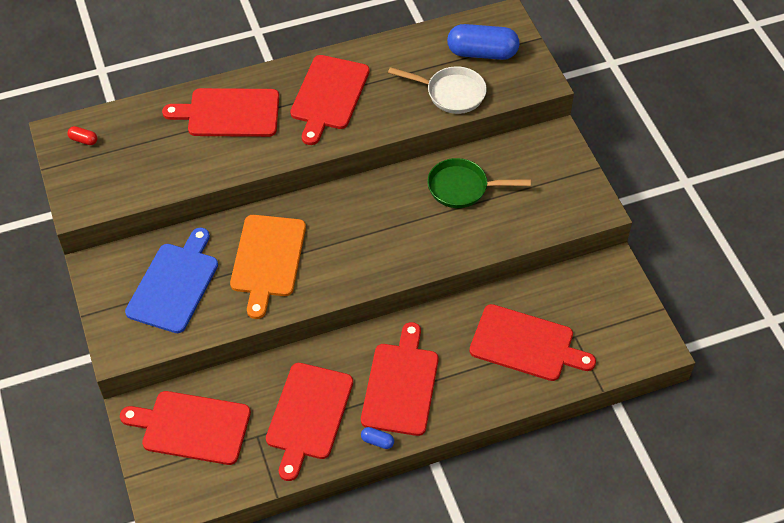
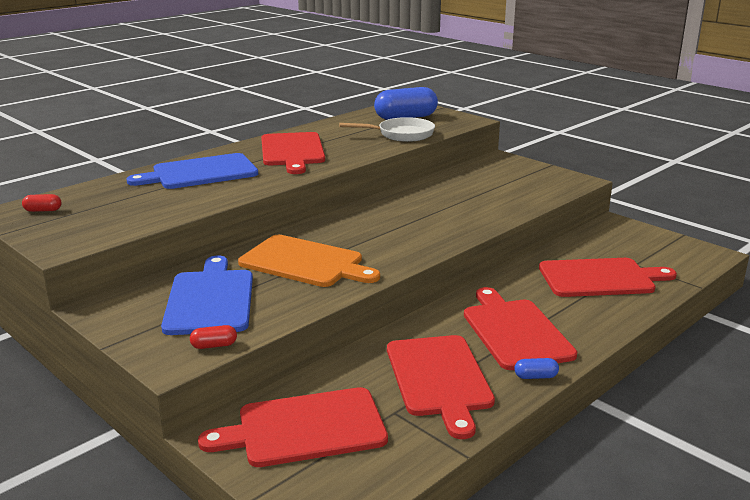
camera: 25 degrees left, 30 degrees down
(152, 343) = (214, 345): none -> red capsule
(229, 113) = (200, 173): red cutting board -> blue cutting board
(267, 260) = (305, 262): orange cutting board -> orange cutting board turned 45 degrees counterclockwise
(462, 188) = (453, 192): green pan -> none

